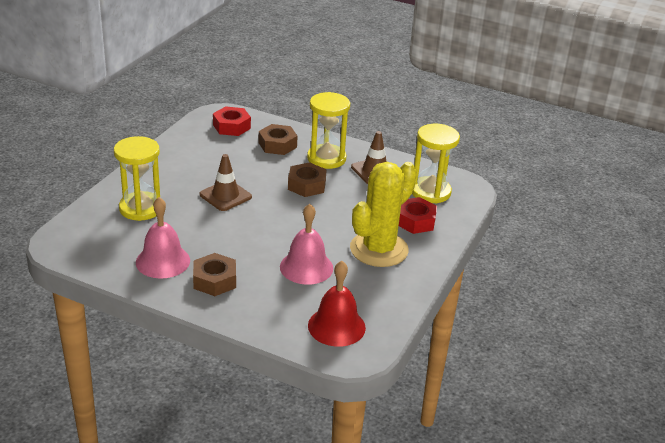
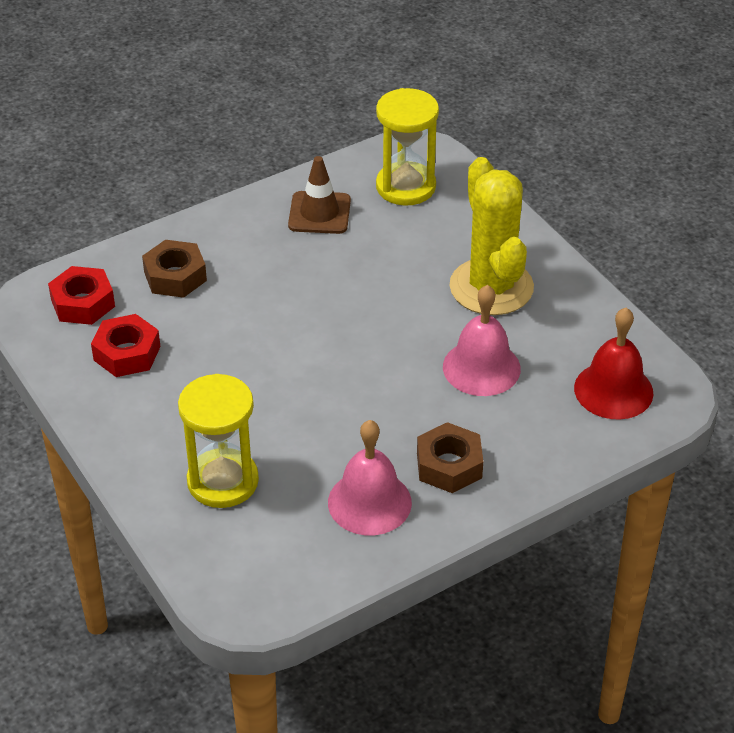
camera: 55 degrees left, 10 degrees up
(225, 196) = (261, 380): brown traffic cone -> none
(306, 185) = (300, 290): brown nut -> none
(326, 158) = (251, 244): yellow hourglass -> none
(415, 221) = (457, 229): red nut -> red nut (127, 353)

